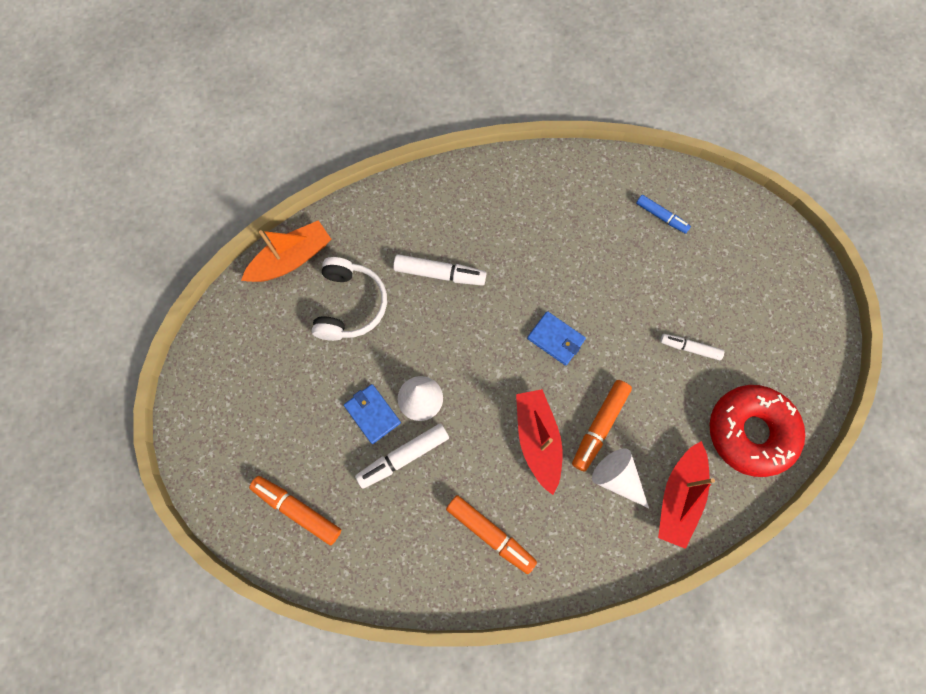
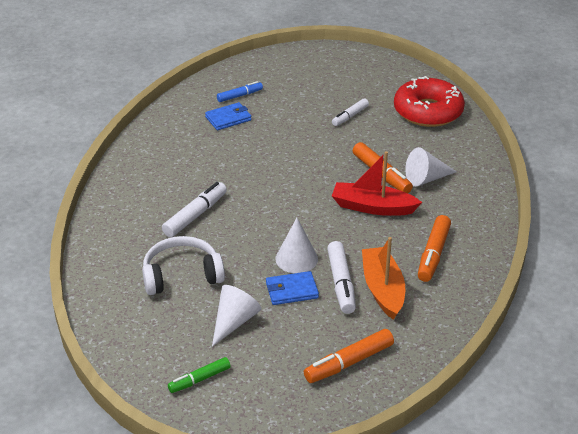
camera: 65 degrees left, 35 degrees down
(226, 387) = (199, 379): none -> green marker
(291, 259) = (106, 299): orange boat -> orange boat (382, 289)
(309, 381) = (234, 321): none -> white cone
(350, 305) = (182, 275): white headphones -> white headphones turned 45 degrees counterclockwise
(490, 534) = (433, 254): orange marker -> orange marker turned 135 degrees clockwise
(556, 339) = (298, 173): blue wallet -> blue wallet (228, 118)
(679, 496) = (456, 155): red boat -> none

